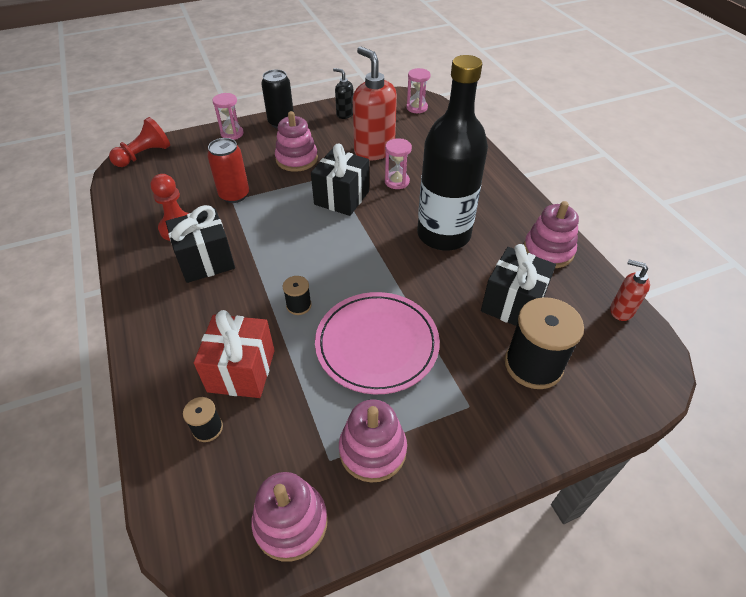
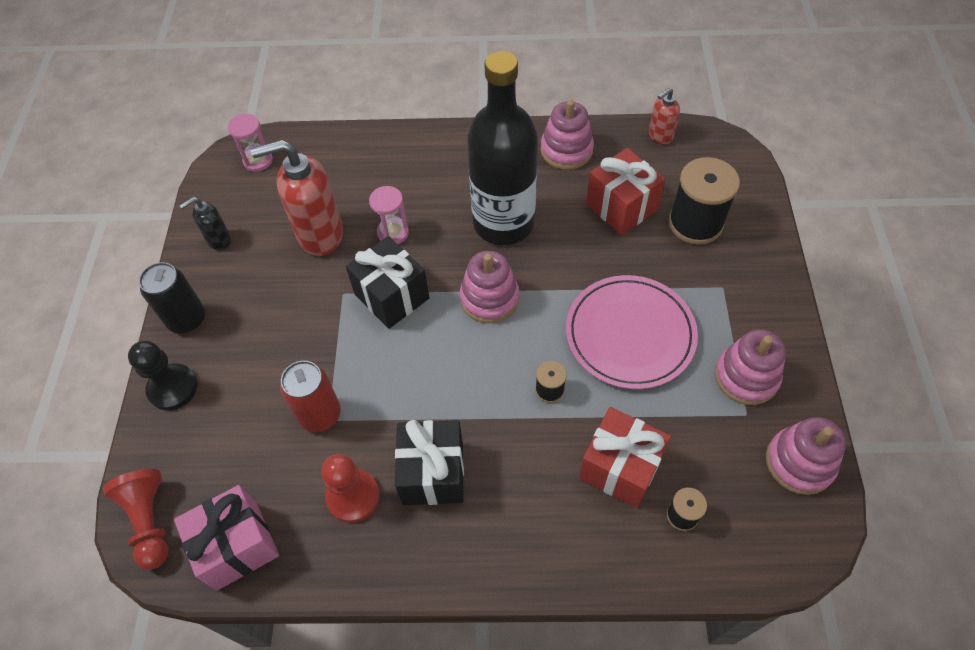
camera: 65 degrees left, 10 degrees up
(135, 191) = (237, 546): none -> pink gift
(232, 134) = (173, 388): pink hourglass -> black pawn
(296, 159) = (285, 323): pink stacking toy -> pink stacking toy (489, 298)
(512, 303) = (621, 207): black gift -> red gift

